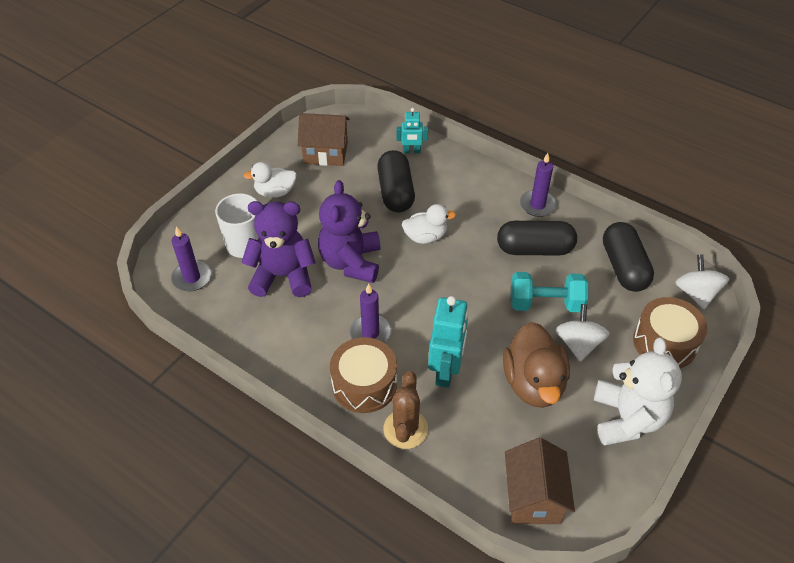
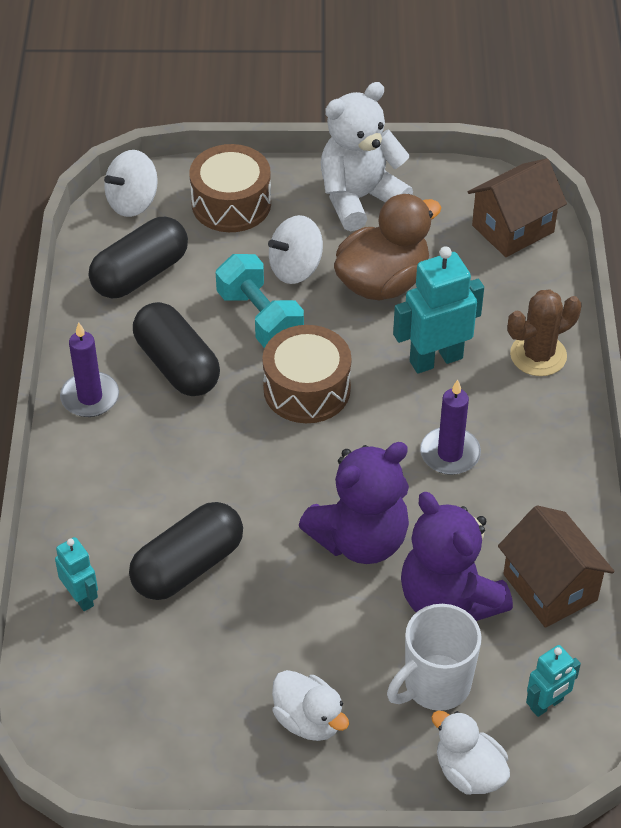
camera: 125 degrees left, 0 degrees up
(192, 278) = (547, 704): purple candle -> turquoise robot
(325, 153) = (170, 710): brown house -> brown house (550, 587)
(364, 384) = (521, 419): brown drum -> brown drum (307, 389)
(425, 237) = (247, 485): white duck -> white duck (469, 772)

